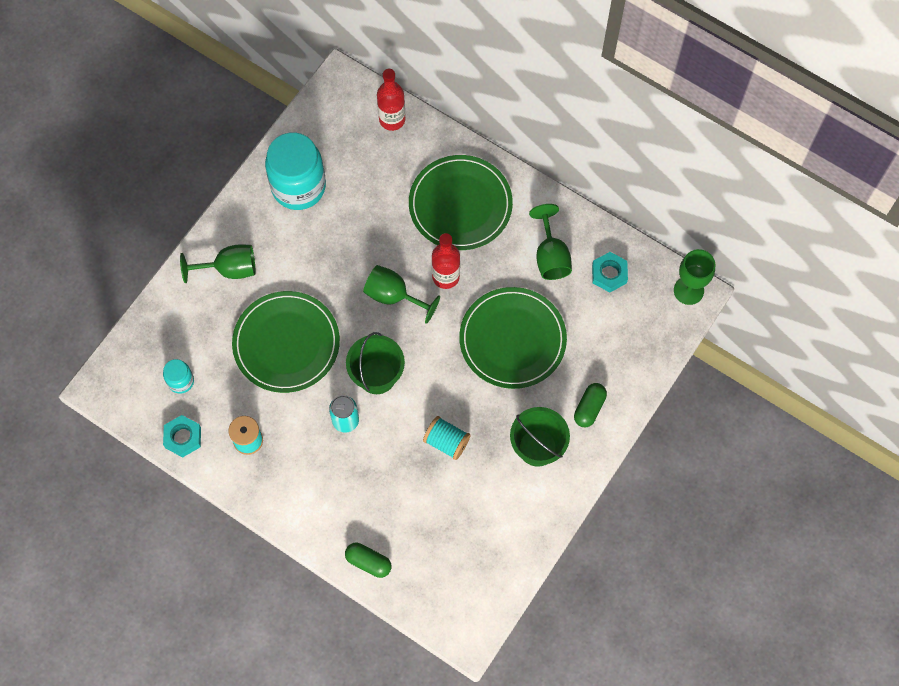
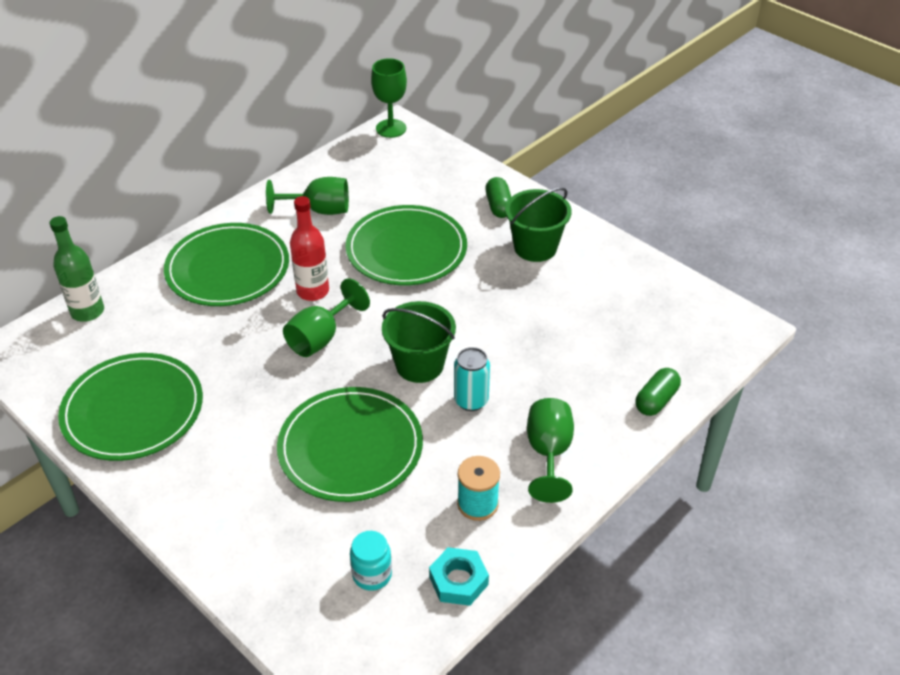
camera: 80 degrees left, 25 degrees down
(229, 269) = (220, 498): green goblet -> green goblet (548, 453)
(298, 187) = (133, 410): turquoise jar -> green plate
(392, 119) = (87, 311): red bottle -> green bottle
(446, 442) = (515, 315): turquoise spool -> none
(589, 408) = (498, 206): green capsule -> green capsule turned 45 degrees clockwise
(609, 274) = (355, 174): turquoise nut -> none

